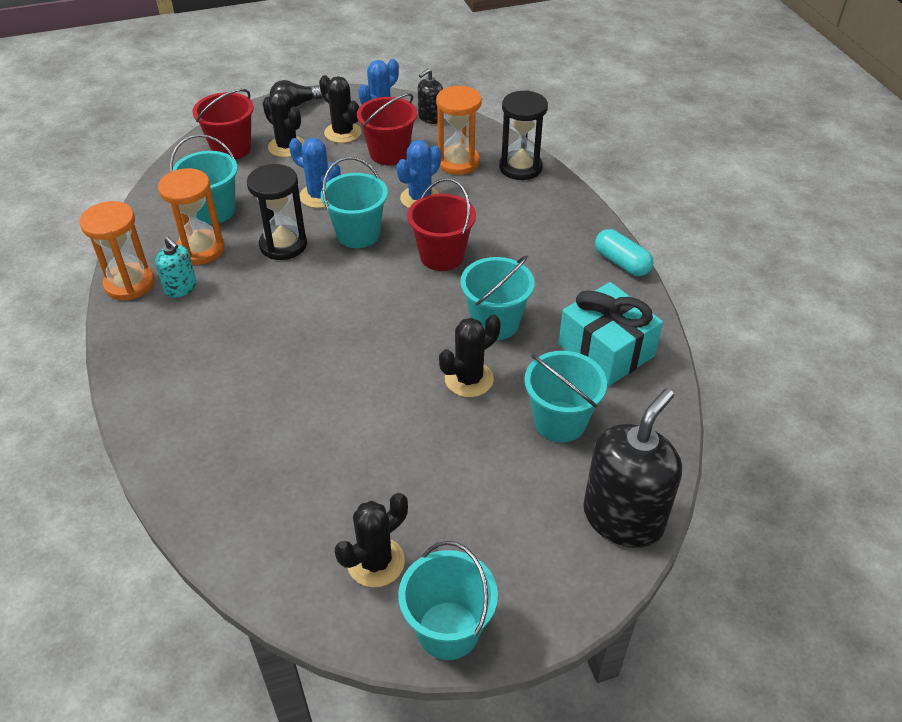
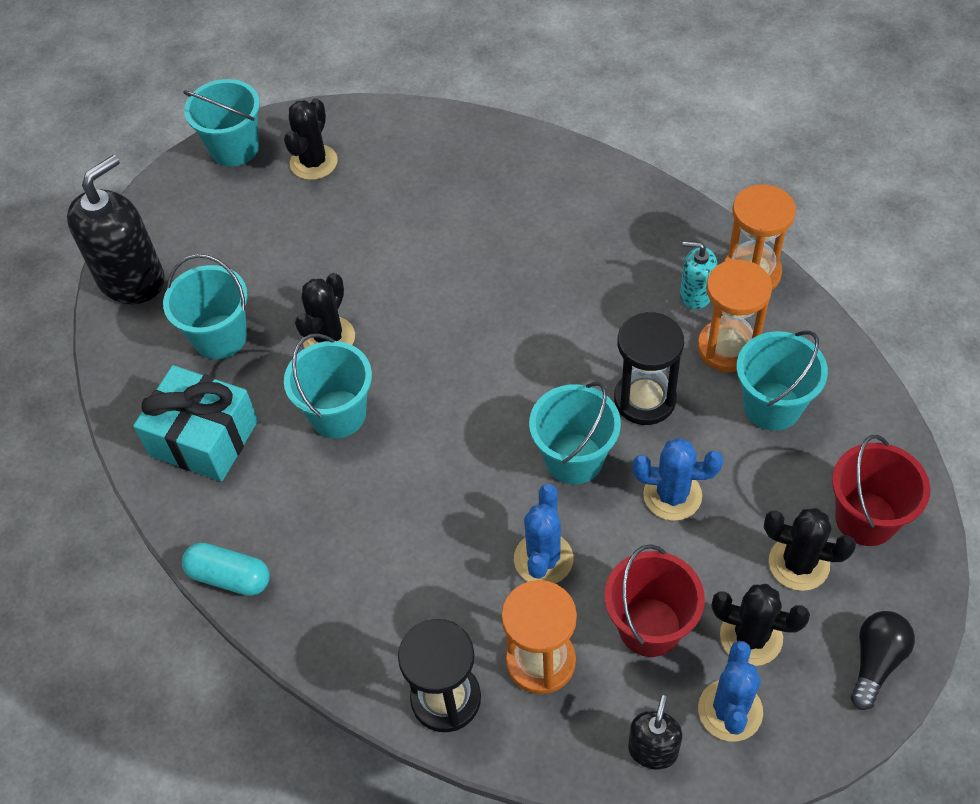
camera: 155 degrees right, 10 degrees up
(442, 256) = (452, 476): red bucket -> none
(623, 518) = (131, 279): black soap dispenser -> black soap dispenser turned 150 degrees counterclockwise

